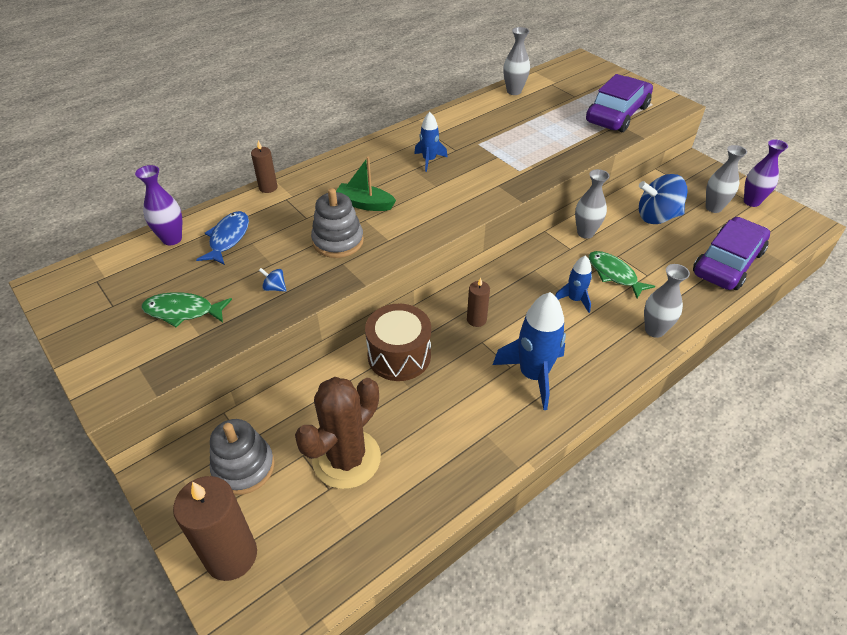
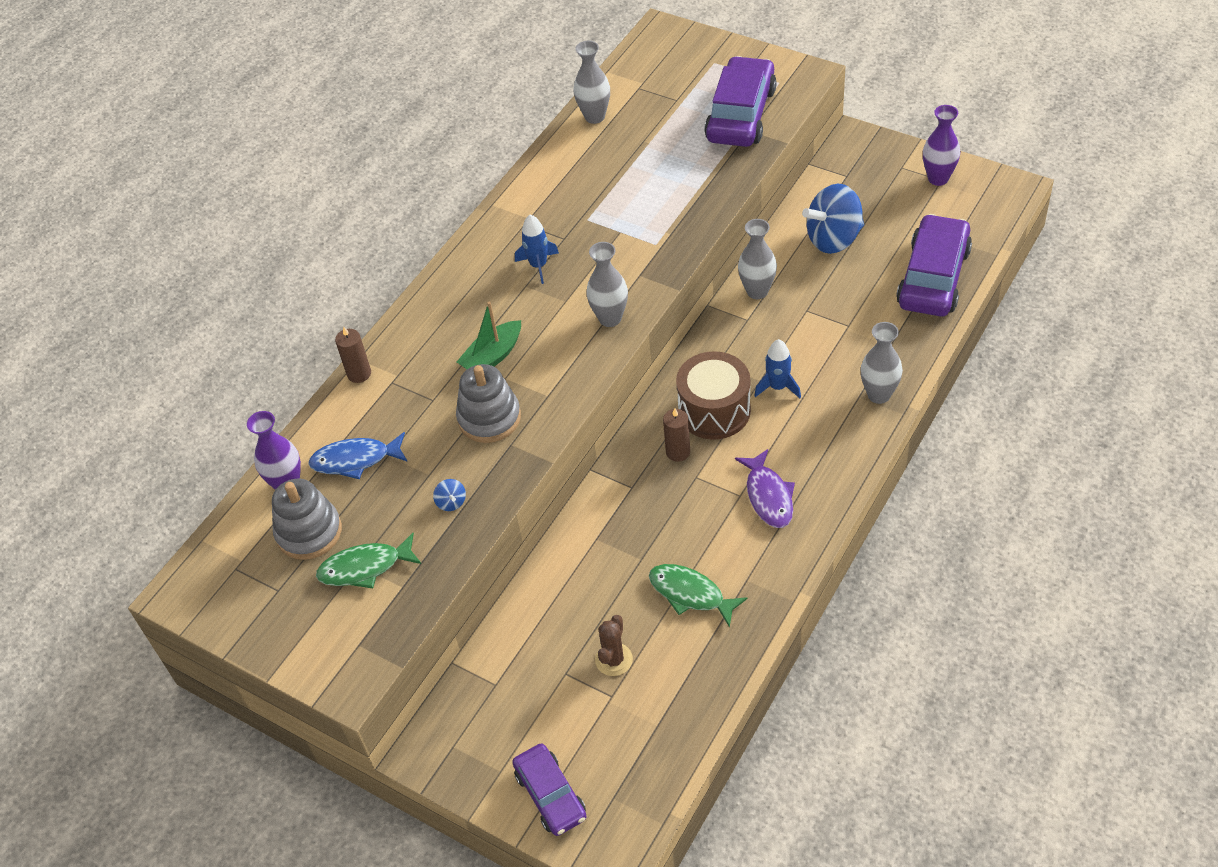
camera: 15 degrees left, 5 degrees up
(228, 238) = (355, 460): blue fish -> blue fish turned 90 degrees counterclockwise
(231, 556) = (550, 795): brown candle -> purple car
(243, 467) = (510, 709): grey stacking toy -> grey stacking toy (309, 532)
(274, 288) = (451, 502): blue spinning top -> blue spinning top turned 120 degrees counterclockwise
(346, 459) = (614, 659): brown cactus -> brown cactus, size x0.49
(364, 204) = (492, 356): green boat -> green boat turned 45 degrees counterclockwise
(399, 356) = (611, 527): brown drum -> brown drum (714, 410)
(533, 375) = (768, 496): blue rocket -> purple fish
(614, 274) = (811, 338): green fish -> green fish (690, 594)
(713, 208) = (896, 202): grey vase -> grey vase (610, 318)

